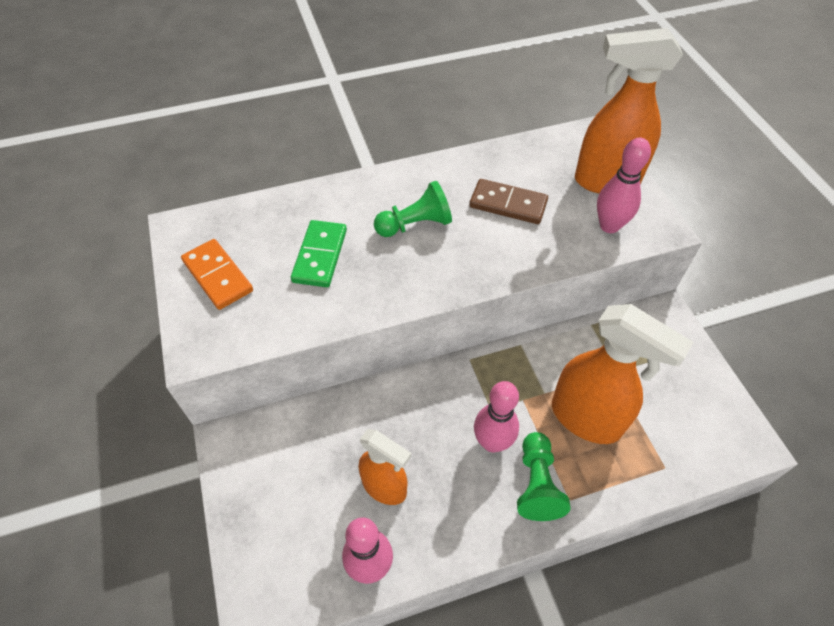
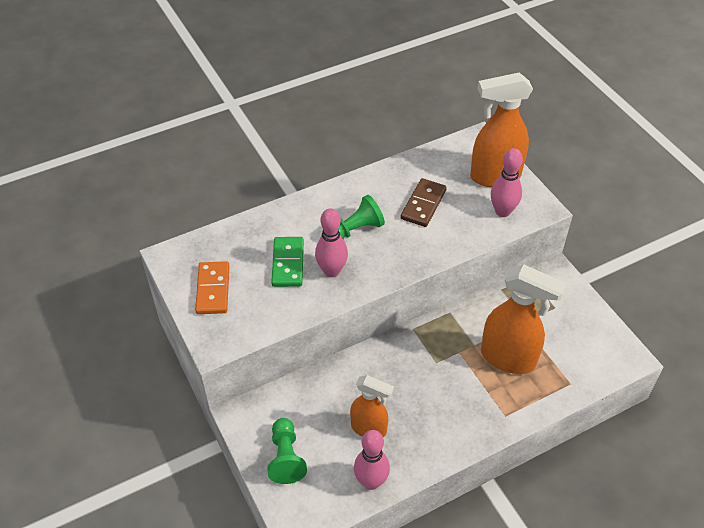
camera: 10 degrees left, 5 degrees down
(218, 276) = (213, 289): orange domino -> orange domino turned 45 degrees clockwise
(492, 442) = (442, 385): pink bowling pin -> pink bowling pin (331, 271)
(508, 204) = (423, 204): brown domino -> brown domino turned 75 degrees counterclockwise
(537, 484) = (480, 409): green pawn -> green pawn (286, 457)

